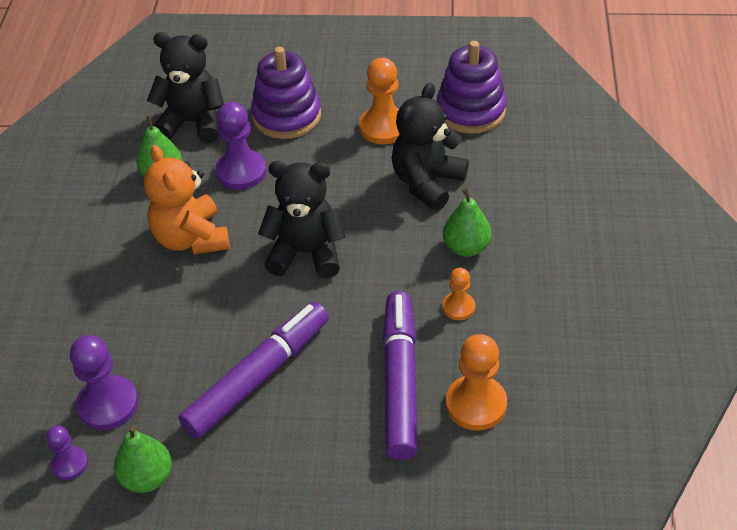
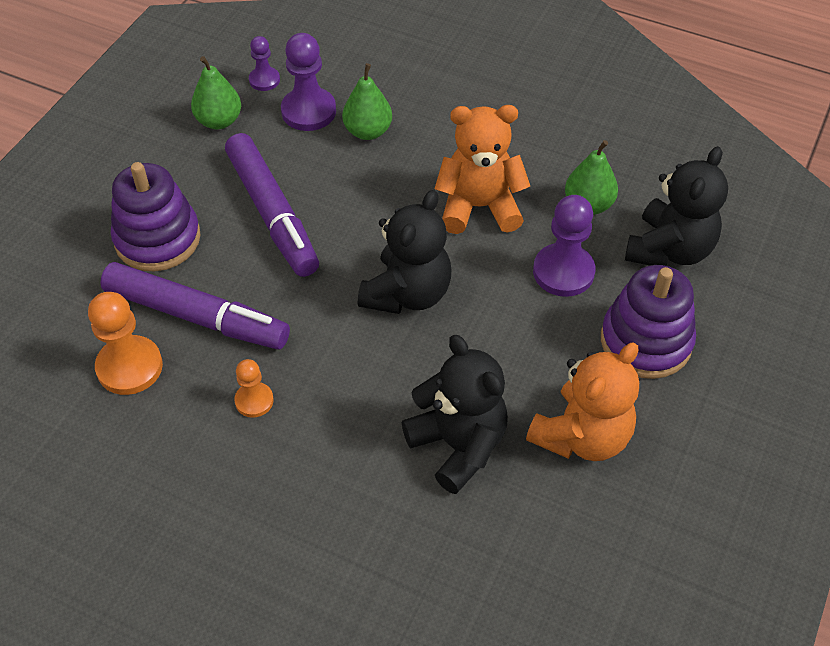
camera: 110 degrees right, 5 degrees up
(383, 127) = (582, 436): orange pawn -> orange teddy bear
(466, 247) = (333, 443): green pear -> green pear (368, 131)
(470, 111) = (573, 552): purple stacking toy -> purple stacking toy (157, 239)

